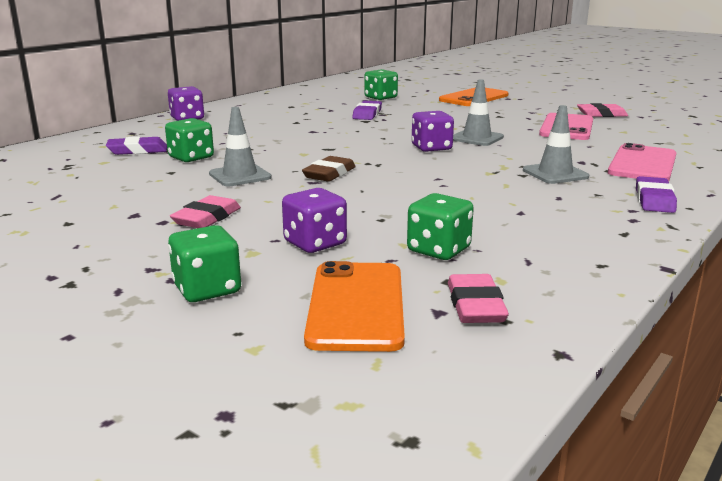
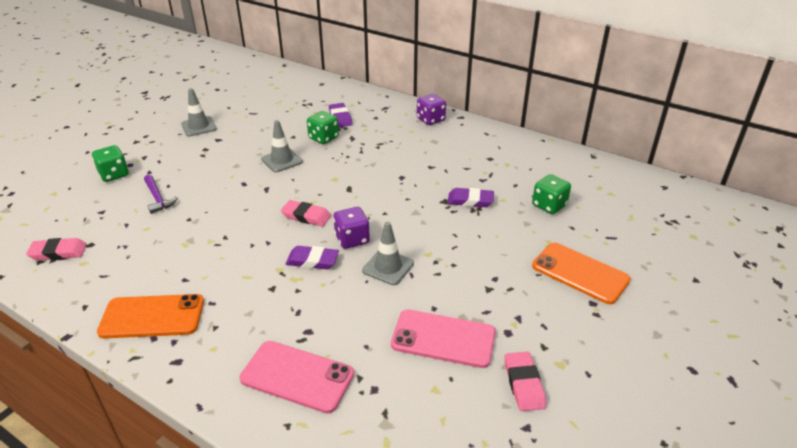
camera: 85 degrees right, 15 degrees up
(207, 218) = (206, 160): pink eraser -> pink eraser (306, 216)
(315, 243) = (157, 198): purple dice -> purple hammer
(329, 174) = (283, 193): brown eraser -> none
(356, 306) = (77, 216): orange phone -> orange phone (152, 317)
(438, 250) = (132, 241): green dice -> none
(555, 174) = (271, 308): grey traffic cone -> grey traffic cone (199, 126)
(654, 200) = (192, 360): purple eraser -> purple eraser (312, 261)

